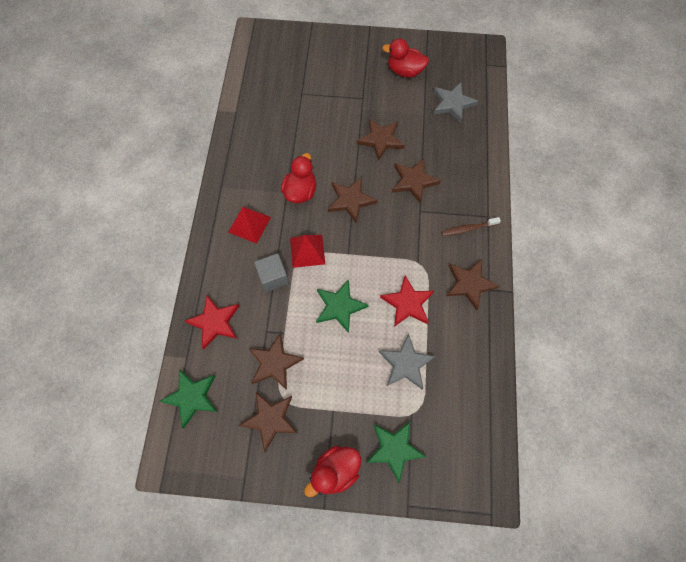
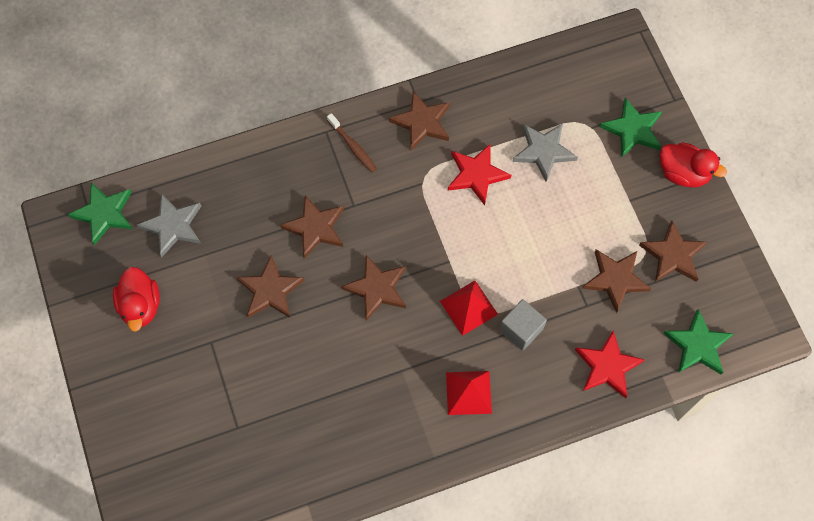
camera: 115 degrees left, 0 degrees up
(300, 191) = (393, 354): red duck -> none
(339, 306) = (517, 242): green star -> green star (104, 214)

